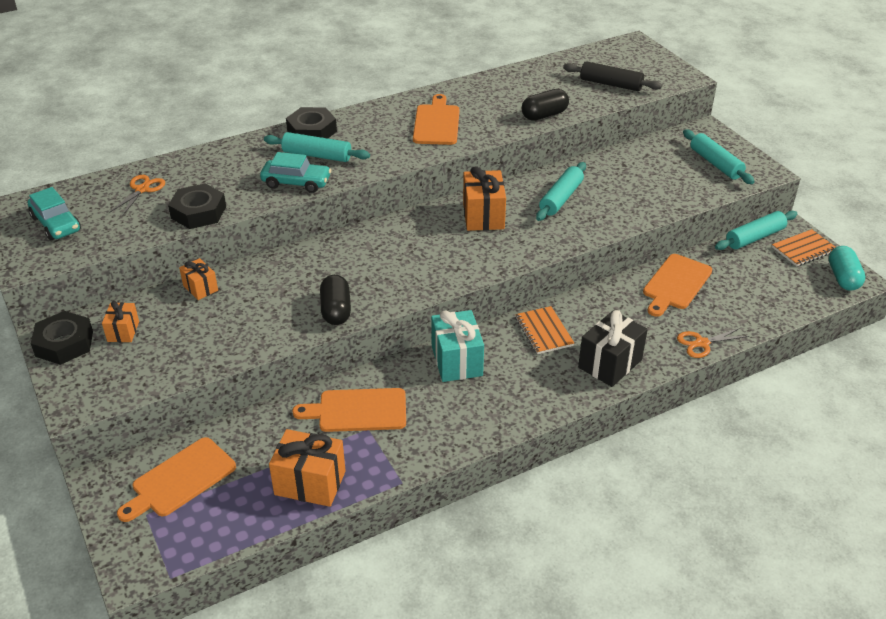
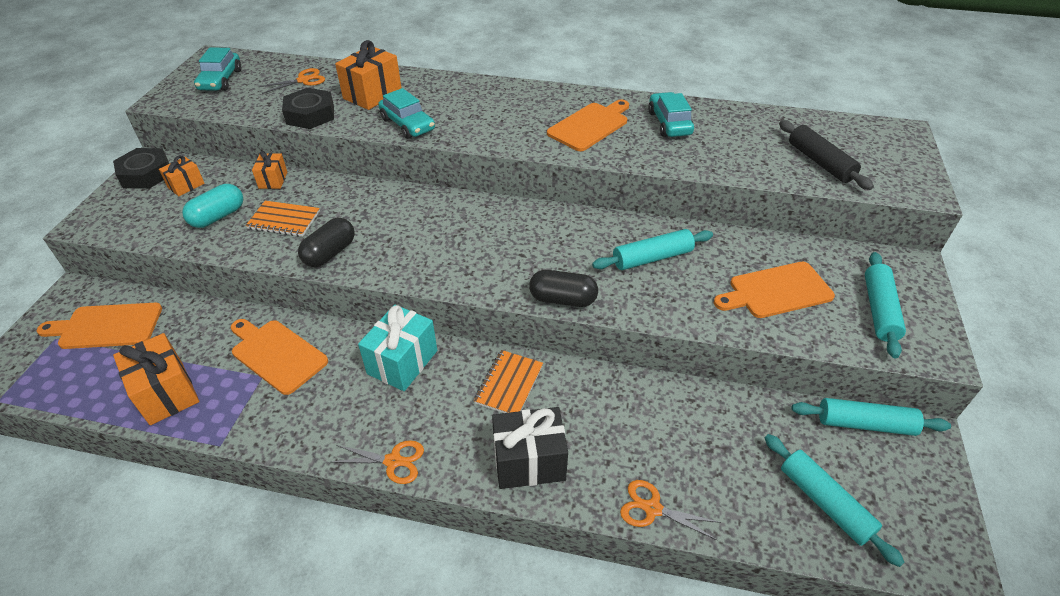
camera: 40 degrees right, 5 degrees up
(312, 131) = (479, 88): black nut -> none
(317, 155) = (454, 109): turquoise rolling pin -> turquoise rolling pin (824, 502)
(483, 216) = (556, 236): orange gift -> orange gift (372, 95)
(488, 98) = (669, 123): none -> turquoise car
(530, 415) = (393, 461): none -> orange scissors
(544, 115) = (704, 163): black capsule -> black capsule (563, 299)
(676, 284) = (703, 420): orange cutting board -> orange cutting board (776, 291)
(803, 249) = (917, 478): orange notebook -> orange notebook (284, 220)
(843, 278) = (936, 550): turquoise capsule -> turquoise capsule (218, 216)

